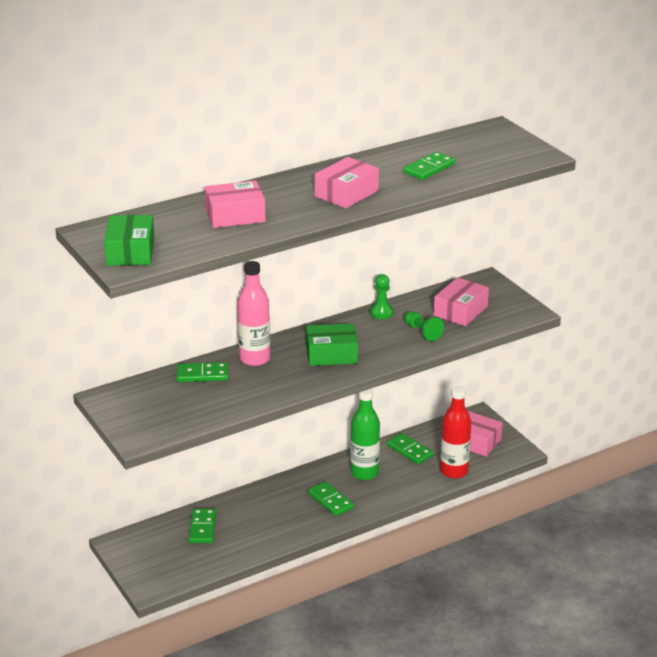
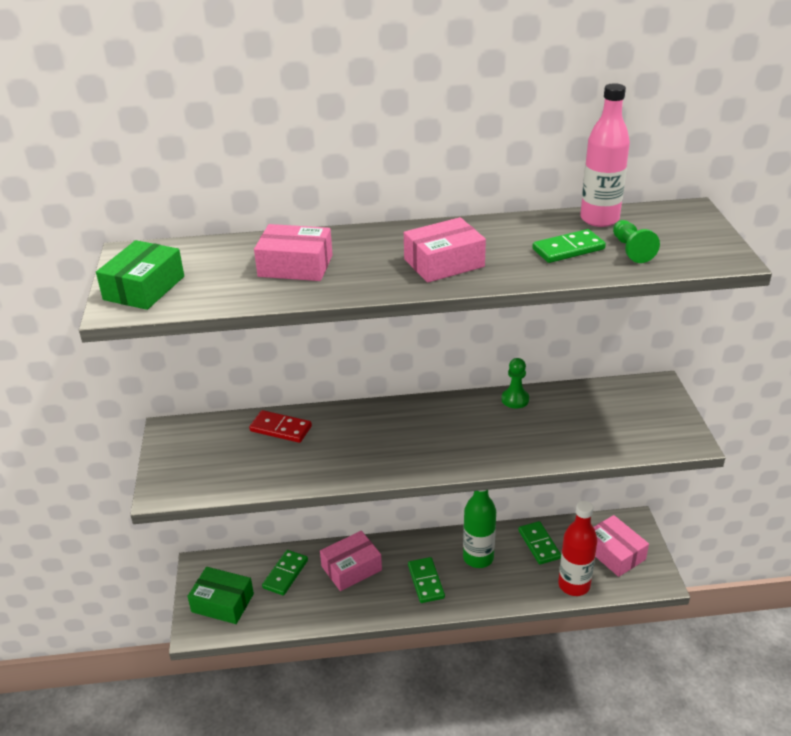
camera: 25 degrees right, 5 degrees up
(202, 375) = (280, 429): green domino -> red domino
(254, 359) = (345, 423): pink bottle -> pink bottle (599, 219)
(331, 354) = (428, 439): green box -> green box (222, 603)
(422, 332) = (546, 436): green pawn -> green pawn (631, 250)
(460, 311) = (606, 419): pink box -> pink box (351, 568)

